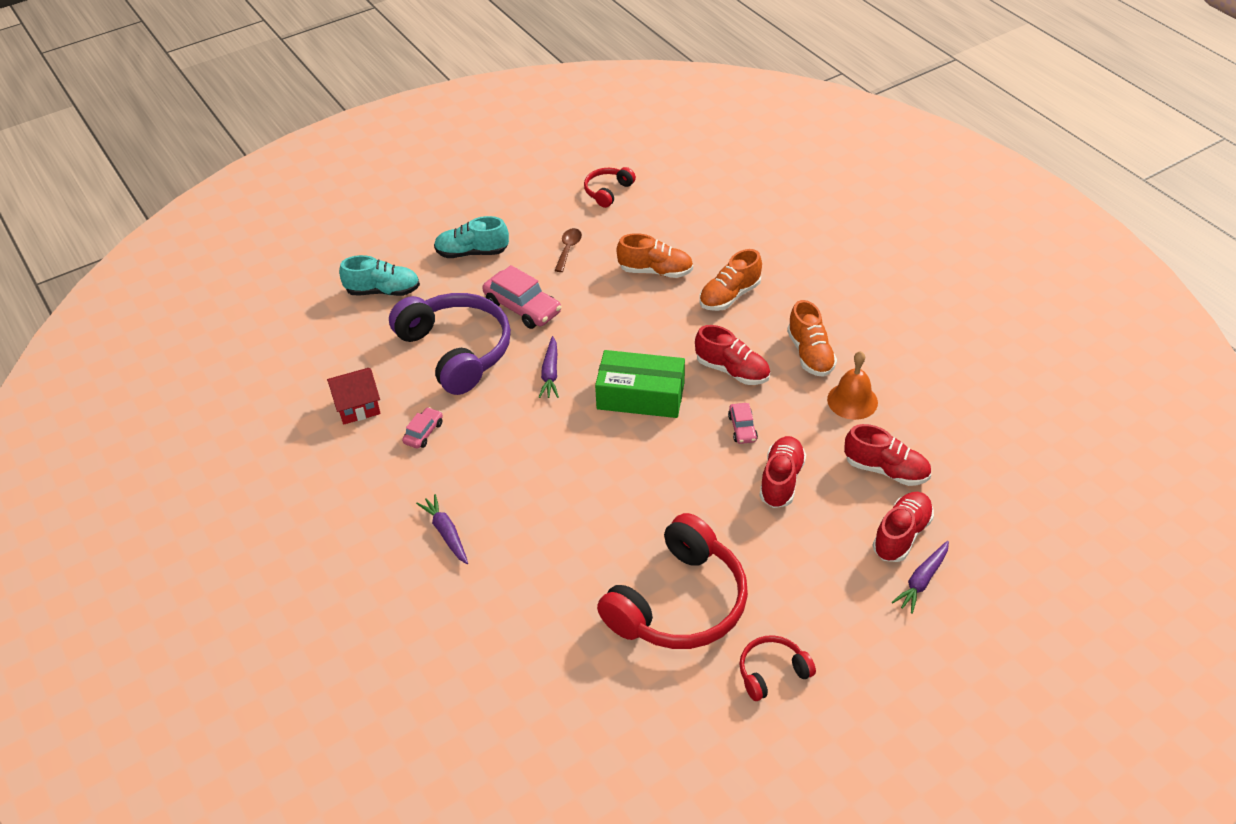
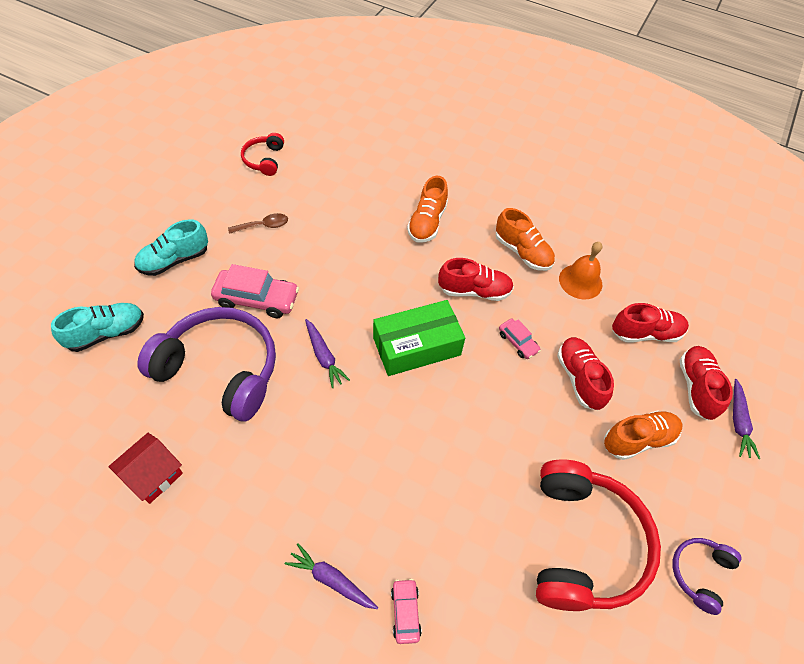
camera: 35 degrees left, 10 degrees up
(423, 433) = (240, 474): pink car -> pink car (405, 612)
(568, 249) = (263, 226): brown spoon -> brown spoon turned 90 degrees clockwise
(655, 271) = (352, 221): orange shoe -> orange shoe (638, 439)
(772, 672) = (700, 573): red headphones -> purple headphones

